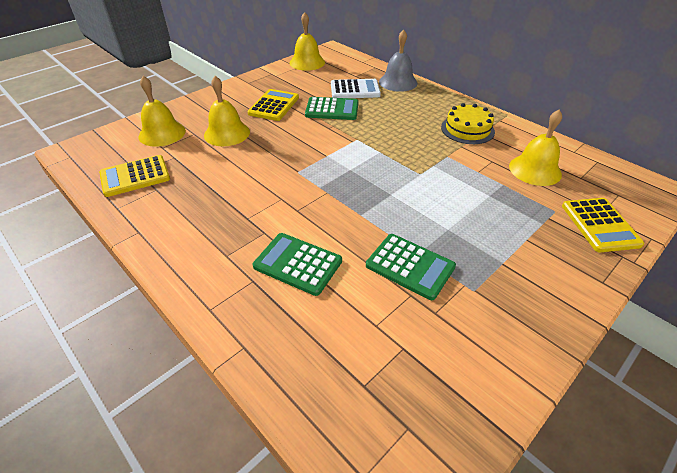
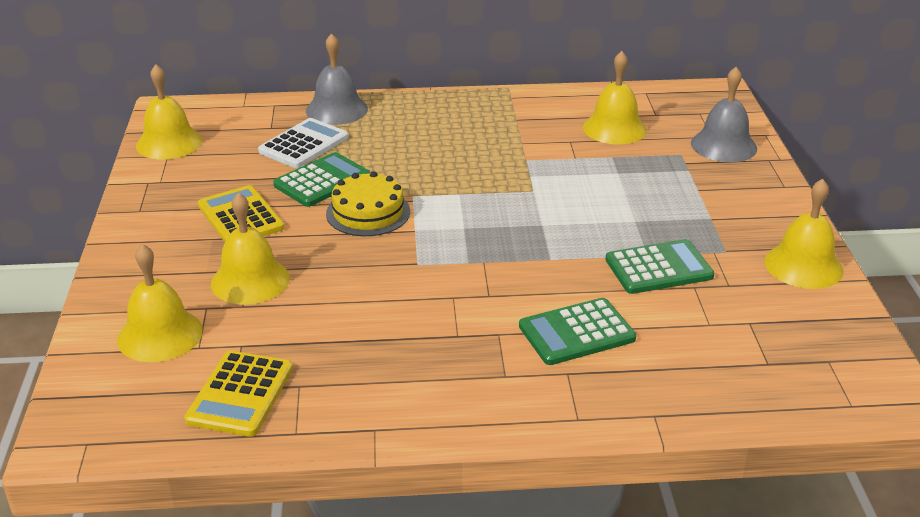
camera: 50 degrees left, 10 degrees down
(467, 129) = (499, 123): yellow cake -> yellow cake (368, 212)
(515, 346) = (803, 265): none -> yellow bell
(600, 225) = (723, 145): yellow calculator -> grey bell

